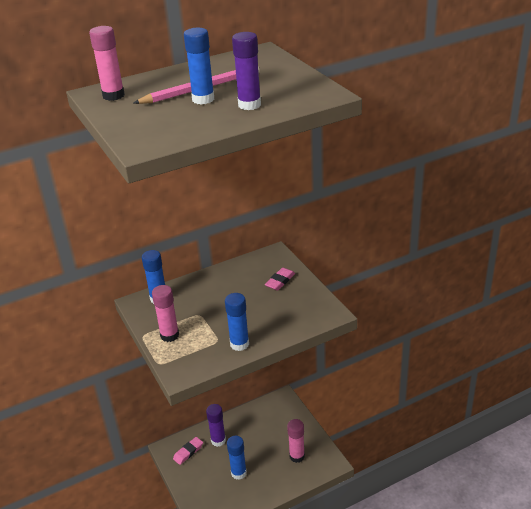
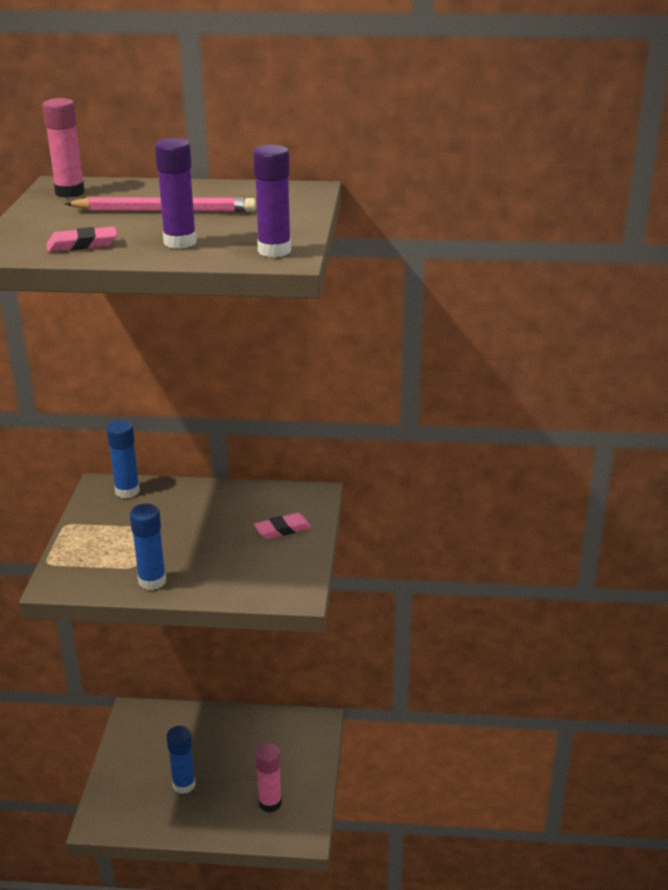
camera: 30 degrees right, 5 degrees down
(169, 335) = (91, 537): pink glue stick -> none
(188, 452) = (150, 728): pink eraser -> pink eraser (82, 245)
(203, 99) = (146, 222): blue glue stick -> none
(218, 440) = (196, 733): purple glue stick -> purple glue stick (274, 251)

